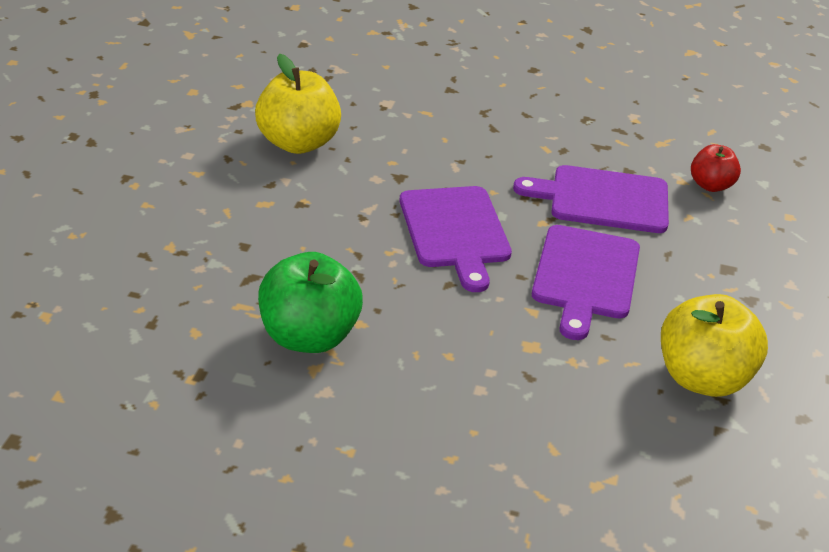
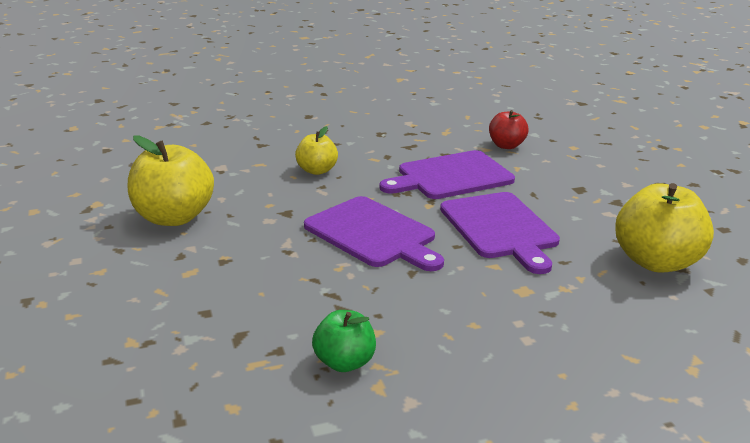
camera: 30 degrees left, 10 degrees down
(309, 337) = (344, 362): green apple -> green apple, size x0.57
(474, 141) = (317, 170): none -> yellow apple

